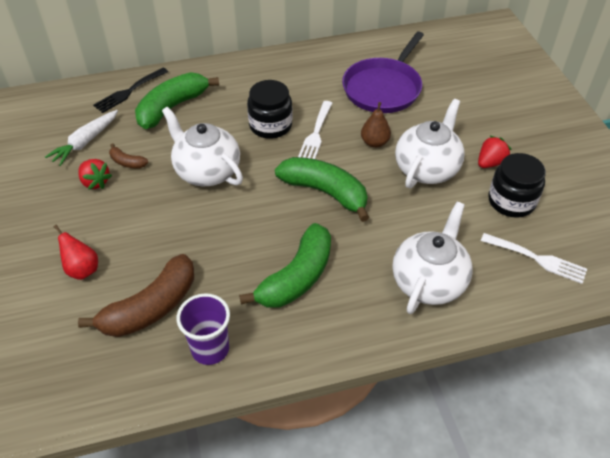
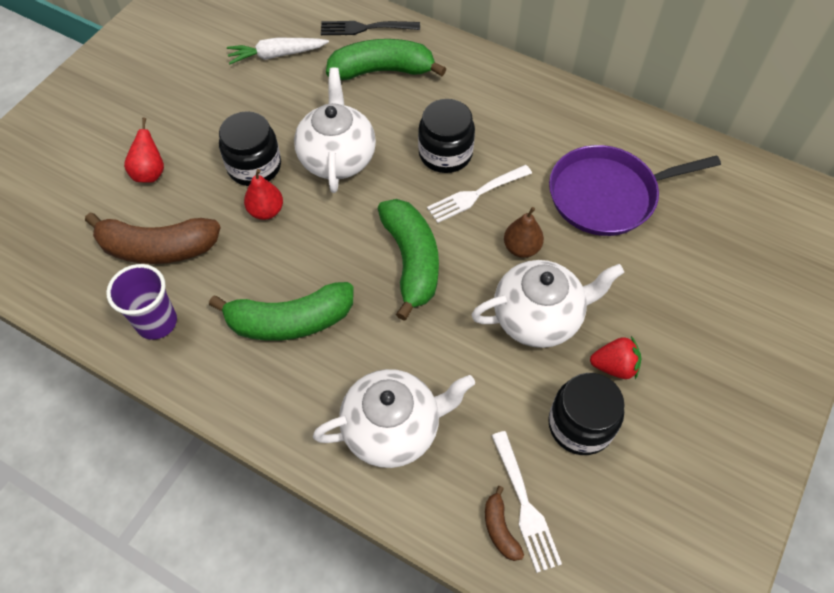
camera: 45 degrees right, 10 degrees up
(95, 182) = (243, 100): red strawberry -> none
(127, 162) = (286, 99): brown banana -> brown banana (500, 529)
(156, 213) = (254, 166): none -> black jar
(199, 231) = (266, 211): none -> red pear

